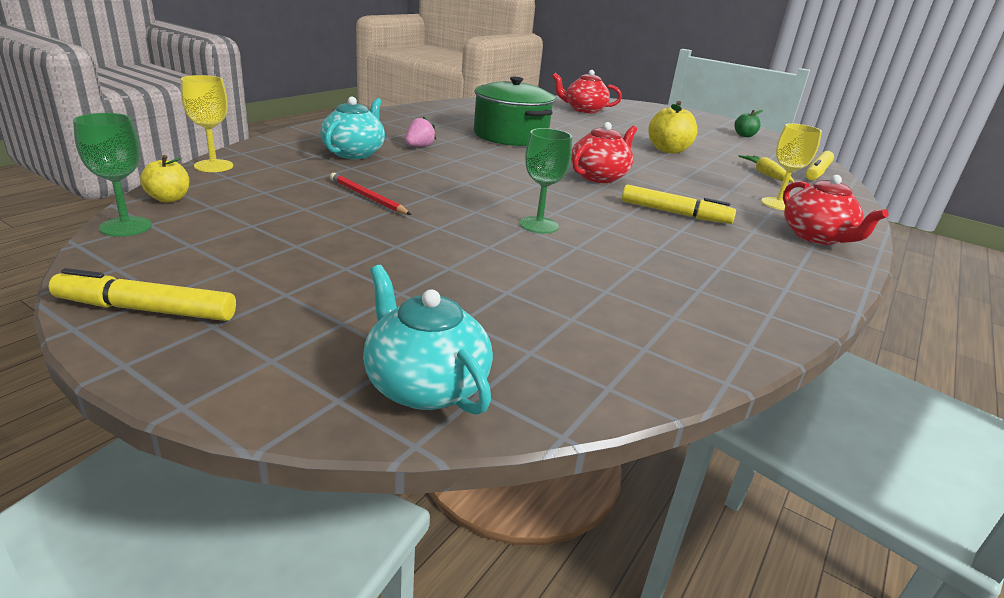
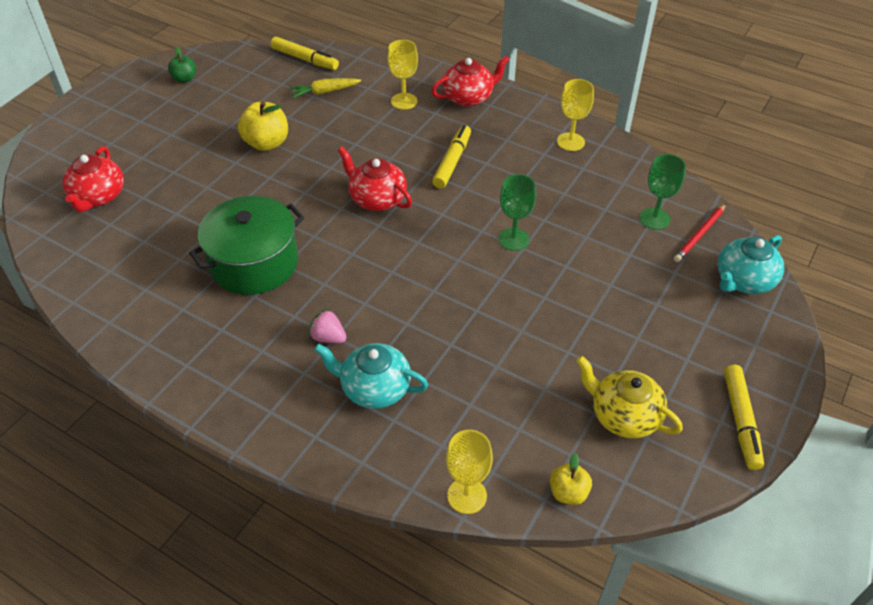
camera: 90 degrees left, 20 degrees up
(126, 227) = (637, 493): green goblet -> green goblet (654, 219)
(233, 238) = (623, 415): none -> yellow teapot
(367, 197) = (501, 351): red pencil -> red pencil (700, 235)
(760, 290) = (570, 142): none -> yellow goblet

